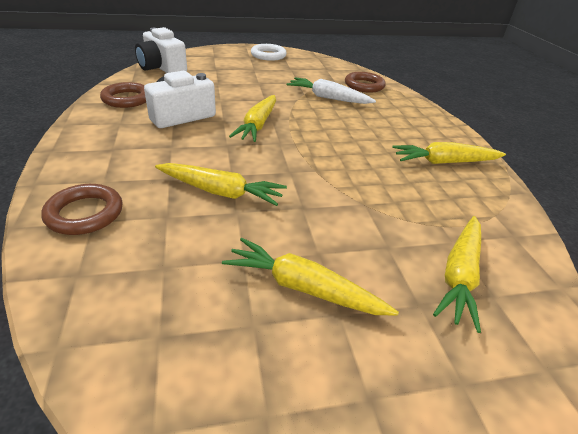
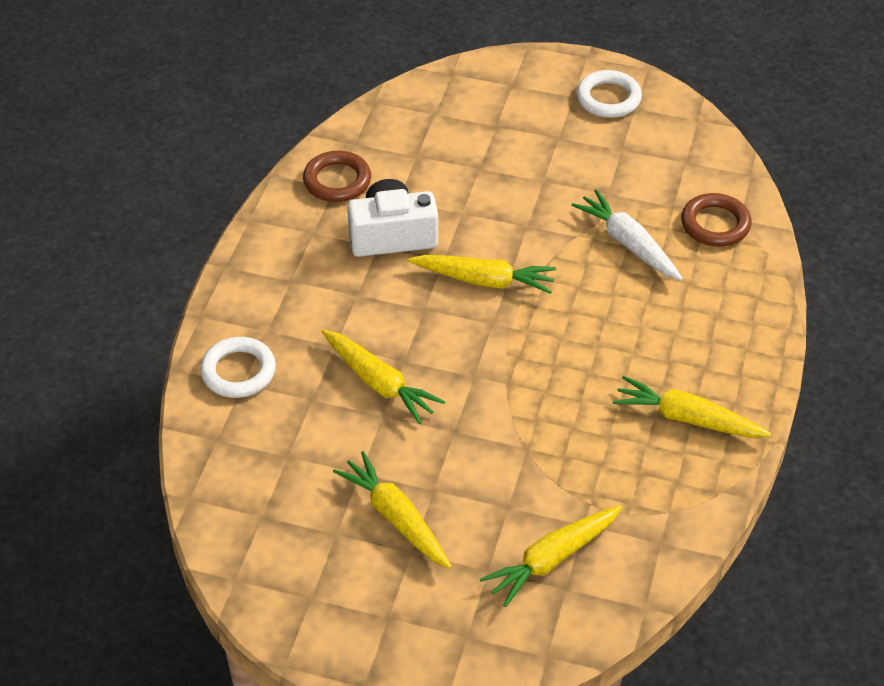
camera: 30 degrees right, 10 degrees up
(85, 213) = (238, 371): brown ring -> white ring
(162, 68) = (414, 107): white camera -> none
(258, 125) = (484, 280): yellow carrot -> yellow carrot turned 120 degrees counterclockwise

